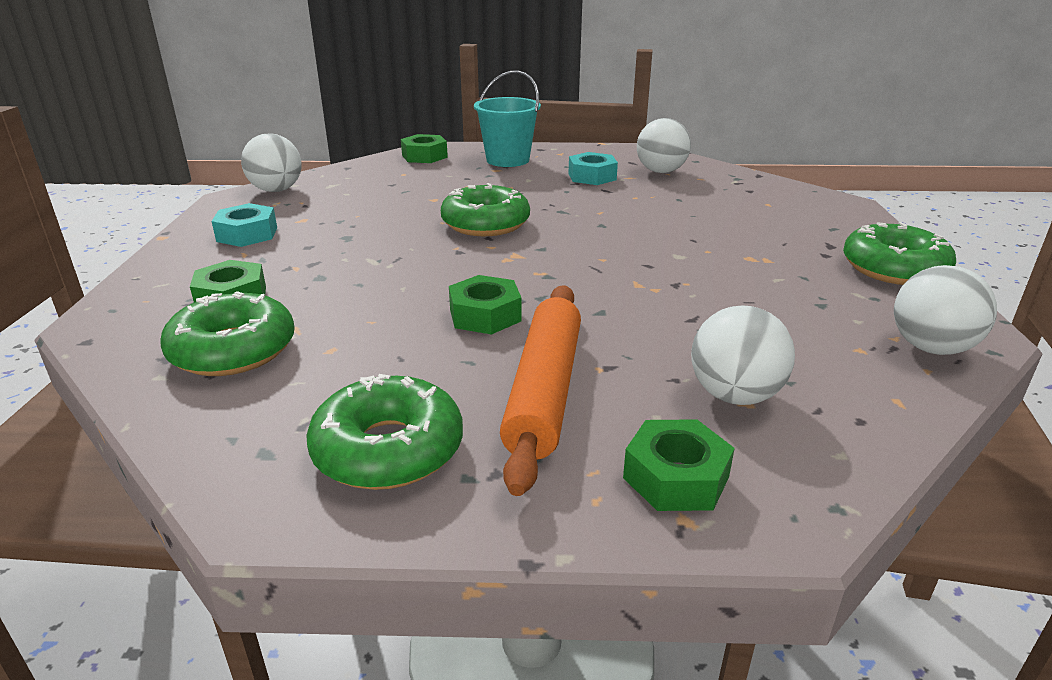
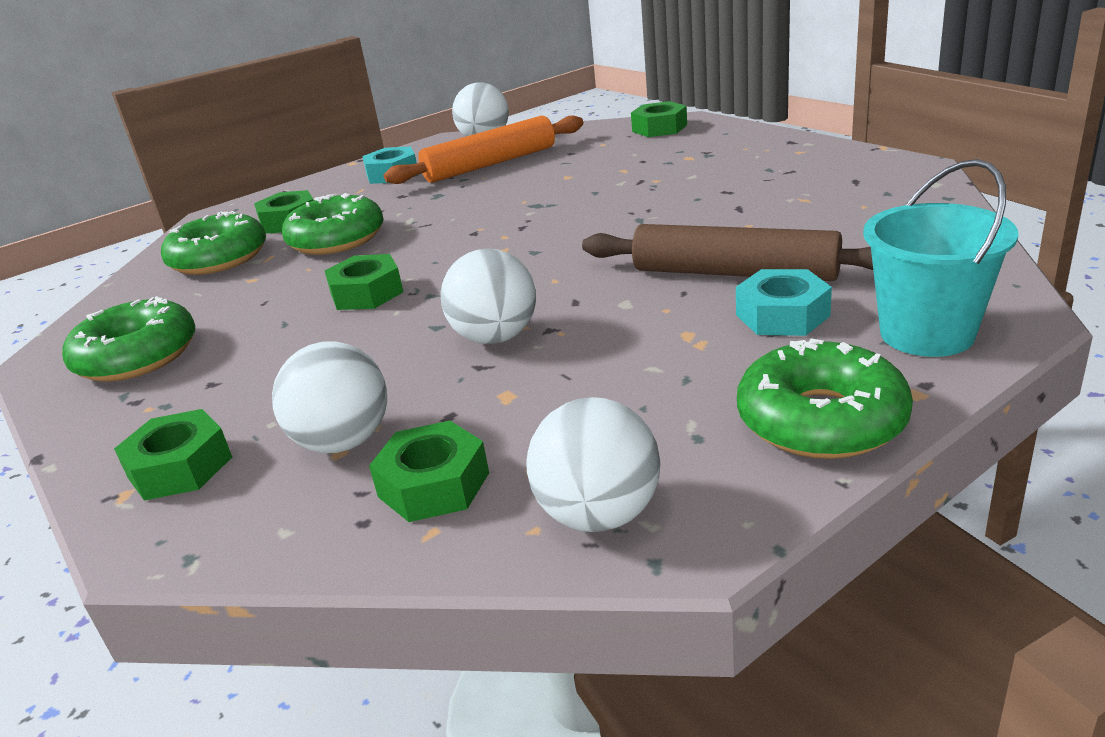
camera: 55 degrees right, 0 degrees up
(485, 224) = (548, 213): green donut -> green donut (336, 239)
(507, 160) = (724, 148): turquoise bucket -> turquoise bucket (926, 334)
(544, 391) = (265, 366): orange rolling pin -> orange rolling pin (490, 164)
(592, 176) = (762, 188): turquoise nut -> turquoise nut (782, 315)
(661, 171) = (859, 201): white ball -> white ball (495, 337)
(693, 222) = (734, 273): none -> brown rolling pin
(840, 382) = (434, 485): none -> green nut

